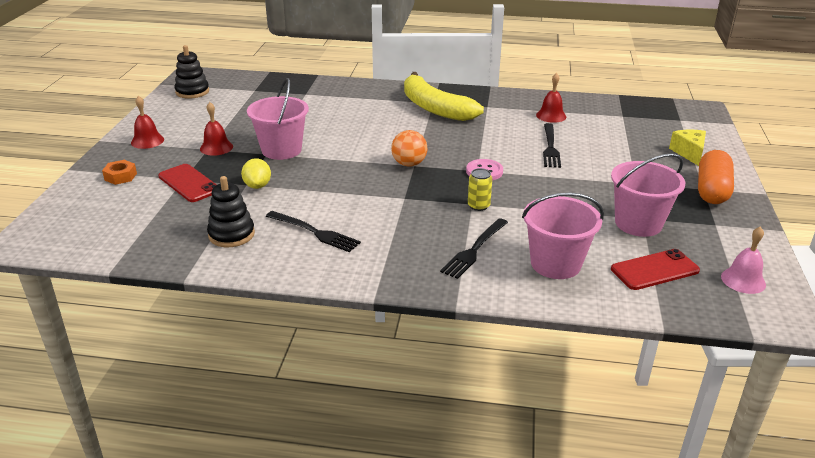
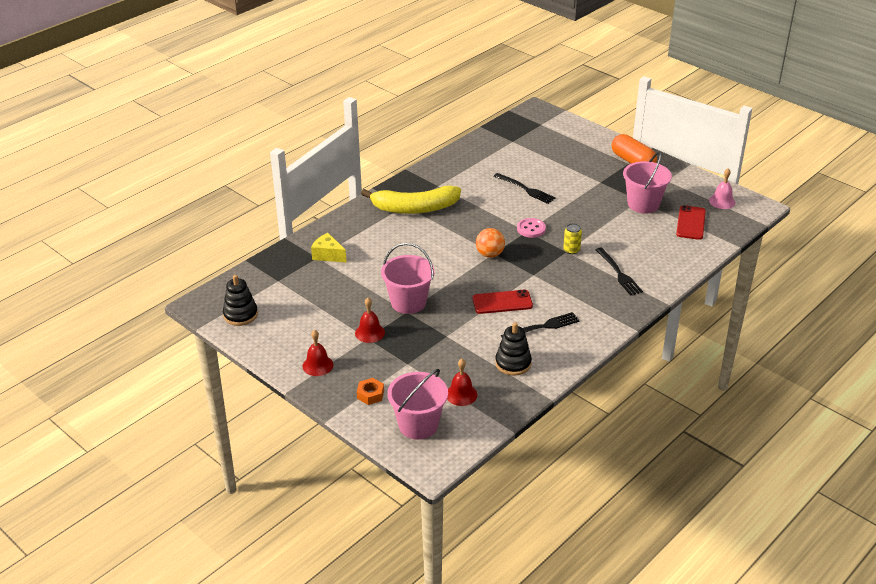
camera: 55 degrees left, 5 degrees up
(189, 183) = (418, 363): red phone -> red phone (502, 302)
(257, 186) = (454, 331): yellow lemon -> none
(551, 116) = (482, 167): red bell -> red bell (461, 394)
(555, 264) = (657, 252): pink bucket -> pink bucket (418, 425)
(689, 153) = (585, 145): yellow cheese -> yellow cheese (328, 255)

